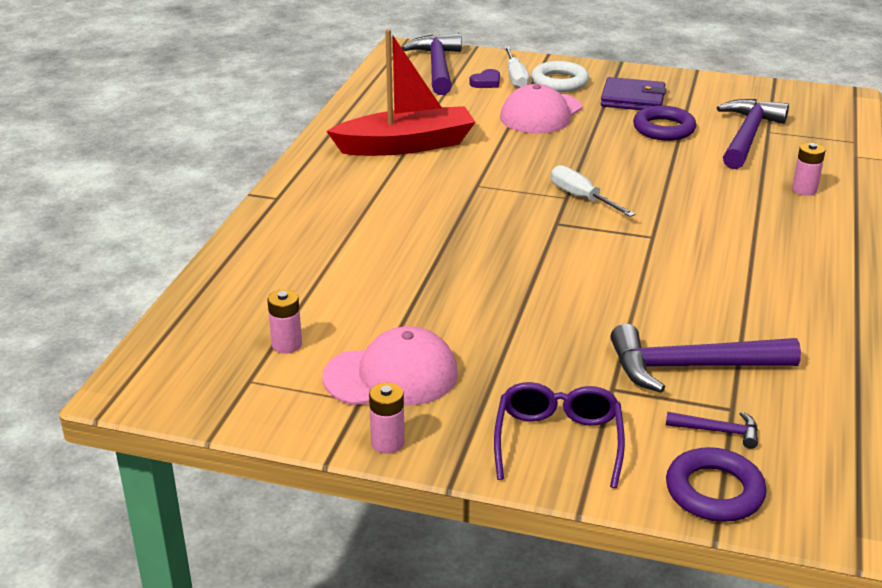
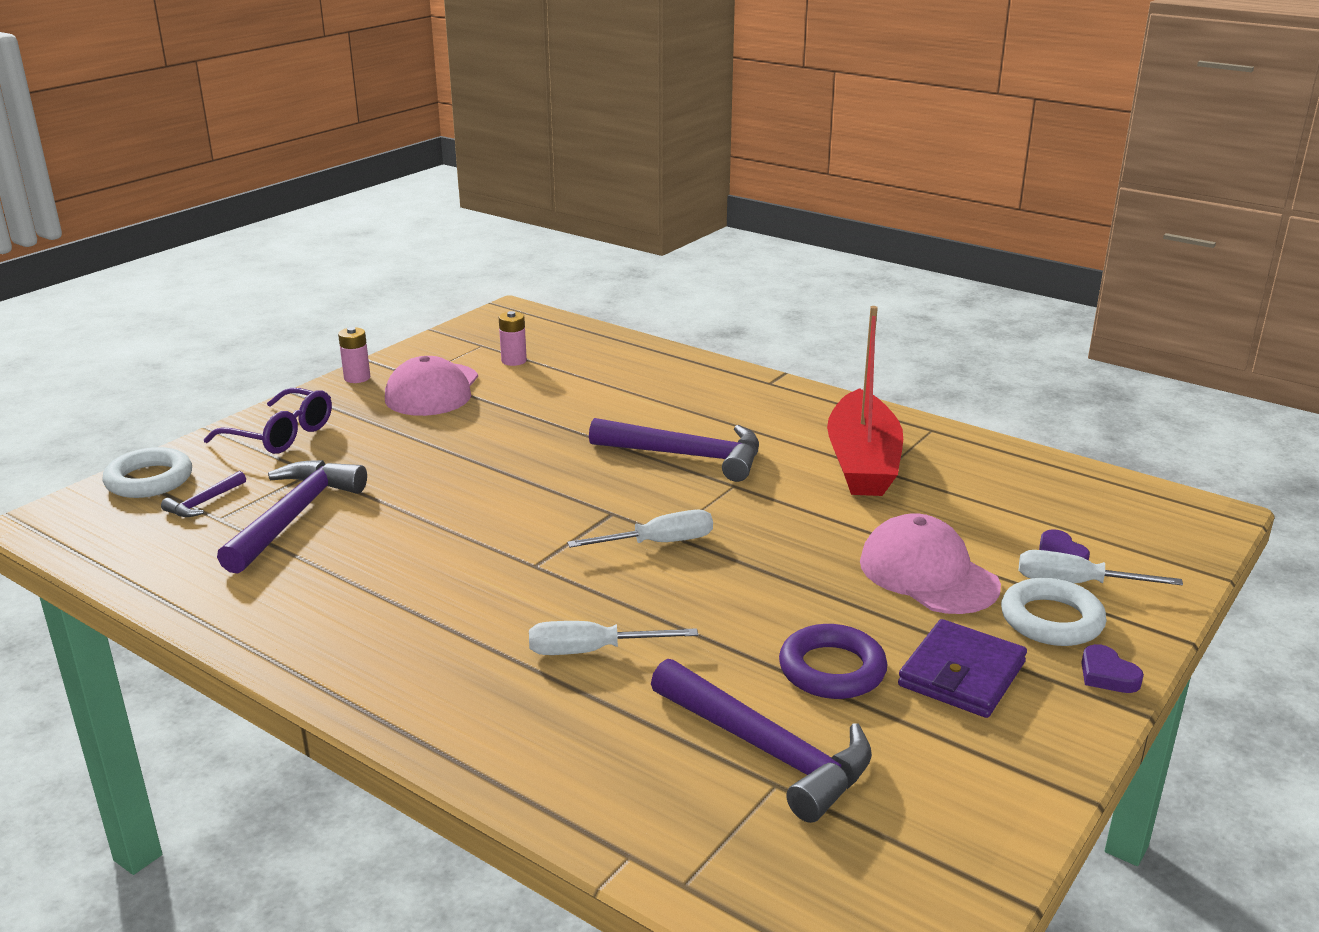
camera: 110 degrees right, 5 degrees down
(437, 67) = (1130, 527): purple hammer -> purple hammer (687, 456)
(597, 69) = (1107, 675): none -> purple heart
(714, 491) = (149, 480): purple ring -> white ring
(722, 196) = (591, 651): none -> white screwdriver
(804, 190) = (556, 736): pink battery -> none

